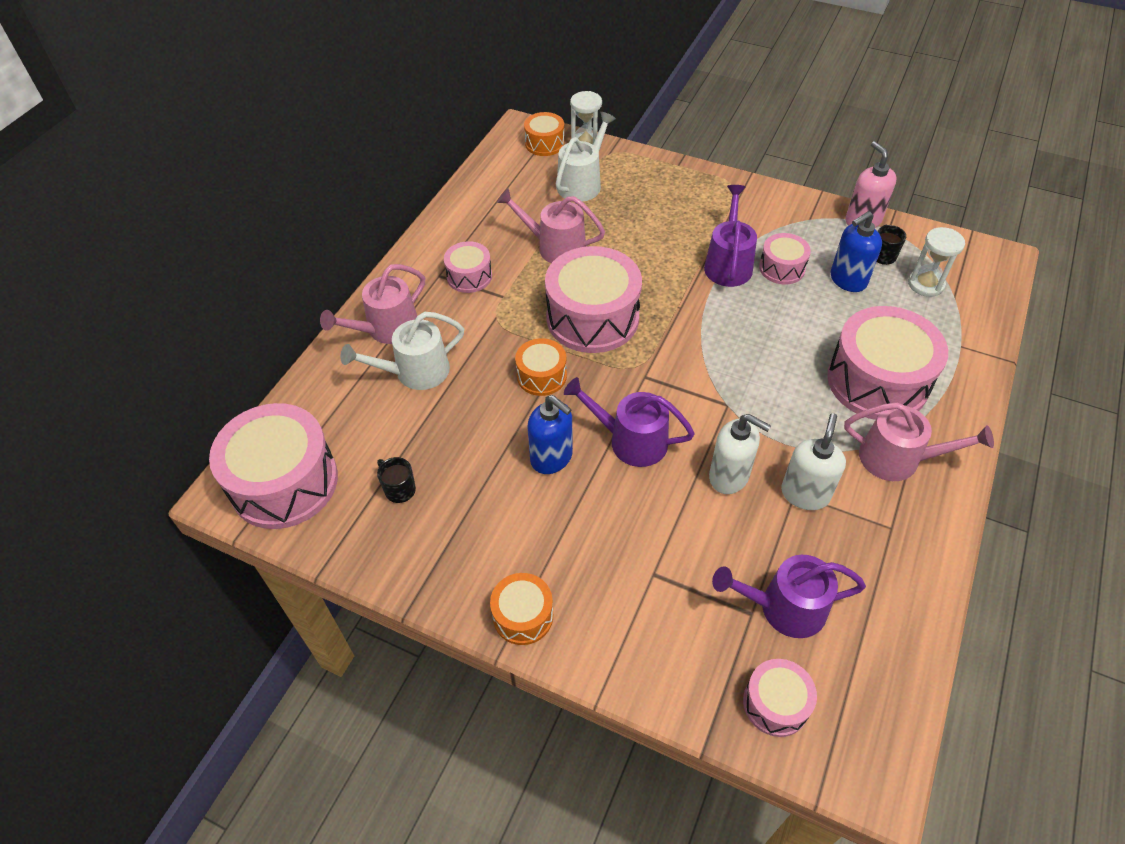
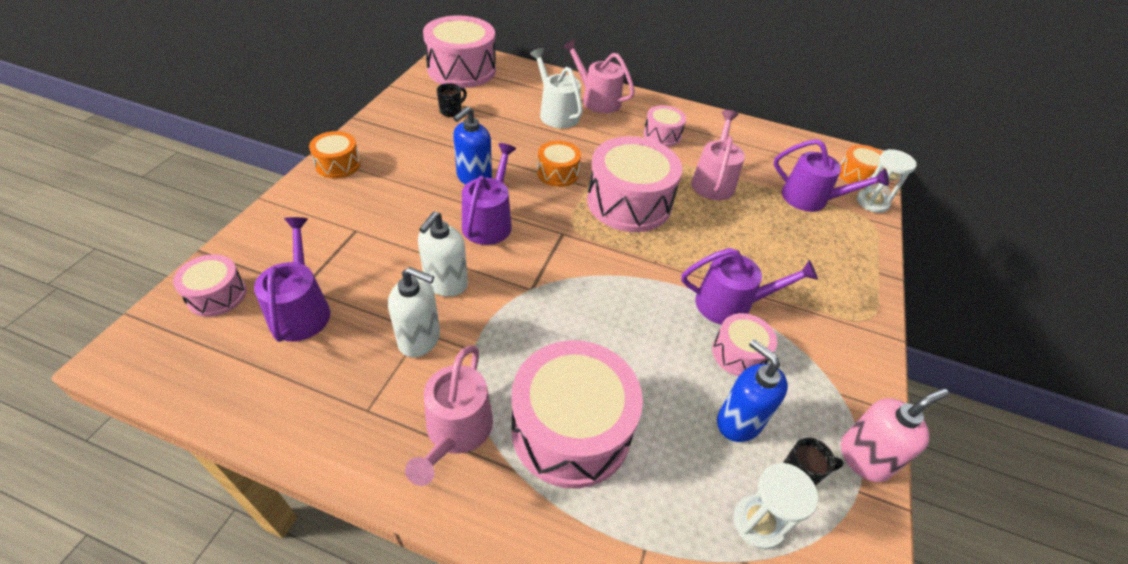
camera: 80 degrees right, 5 degrees down
(582, 183) = (810, 199): white watering can -> purple watering can

